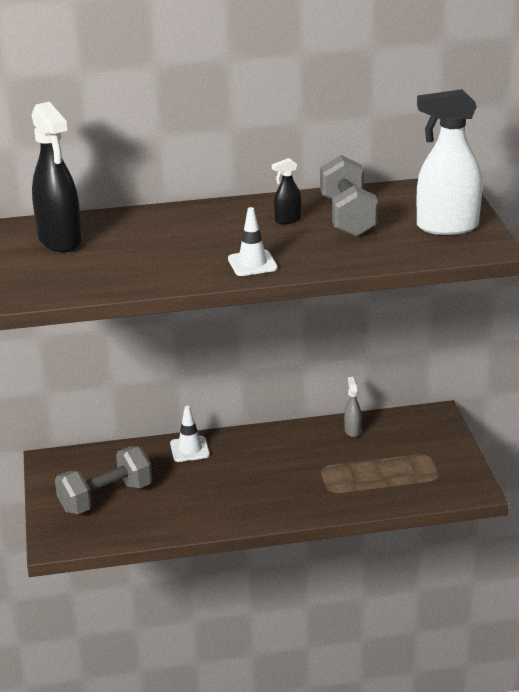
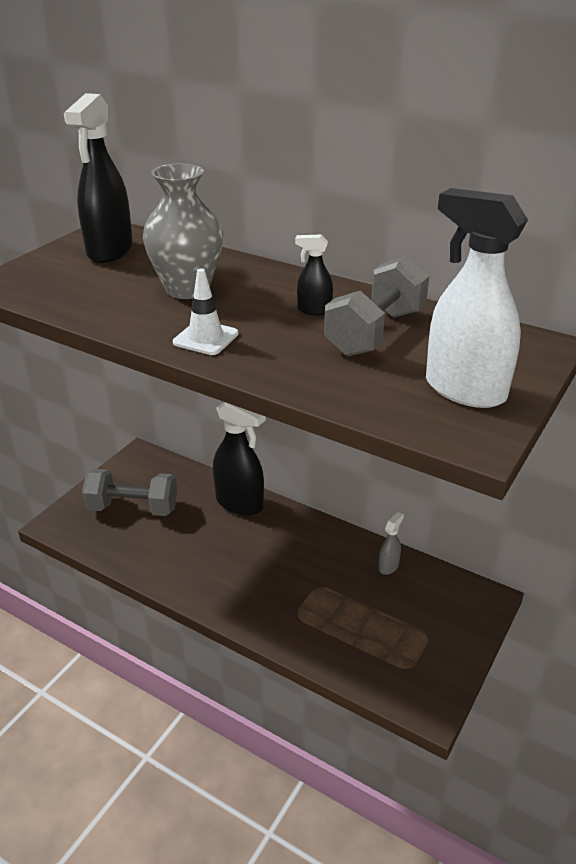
camera: 40 degrees right, 5 degrees up
(177, 241) = (187, 289): none -> grey vase
(189, 449) = (240, 503): white traffic cone -> black spray bottle

